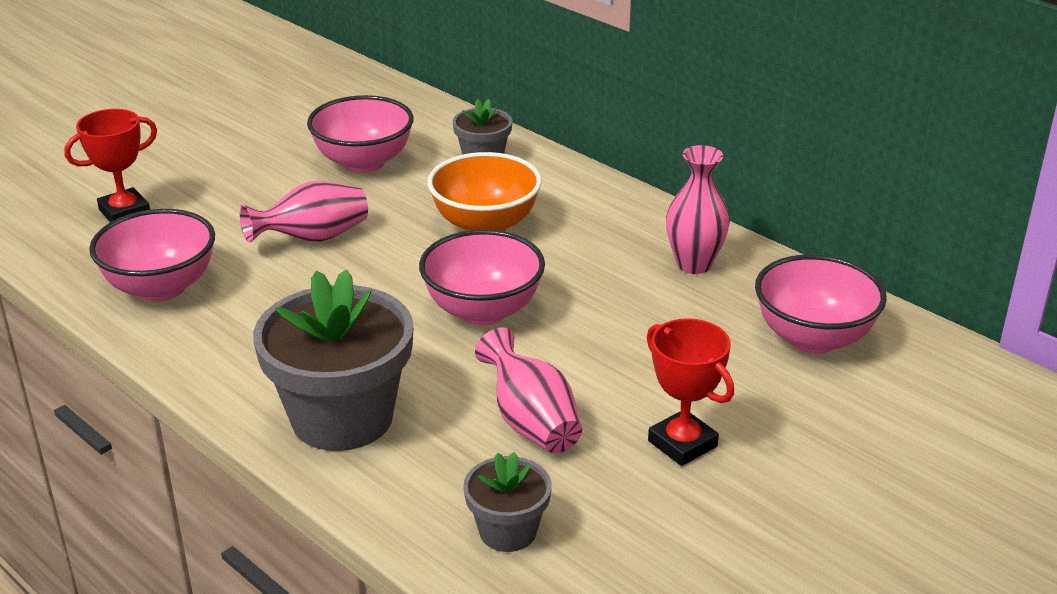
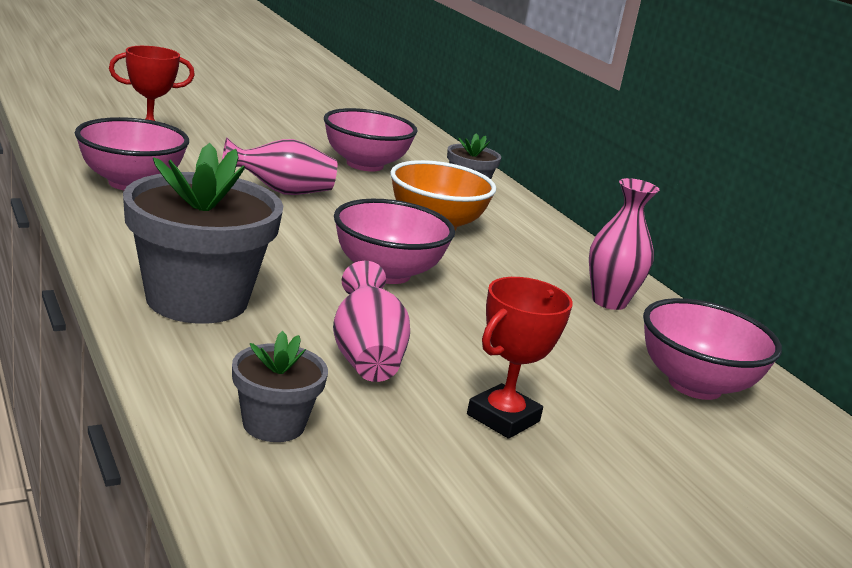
camera: 15 degrees right, 10 degrees down
(682, 444) = (503, 418): red trophy -> red trophy turned 60 degrees clockwise

